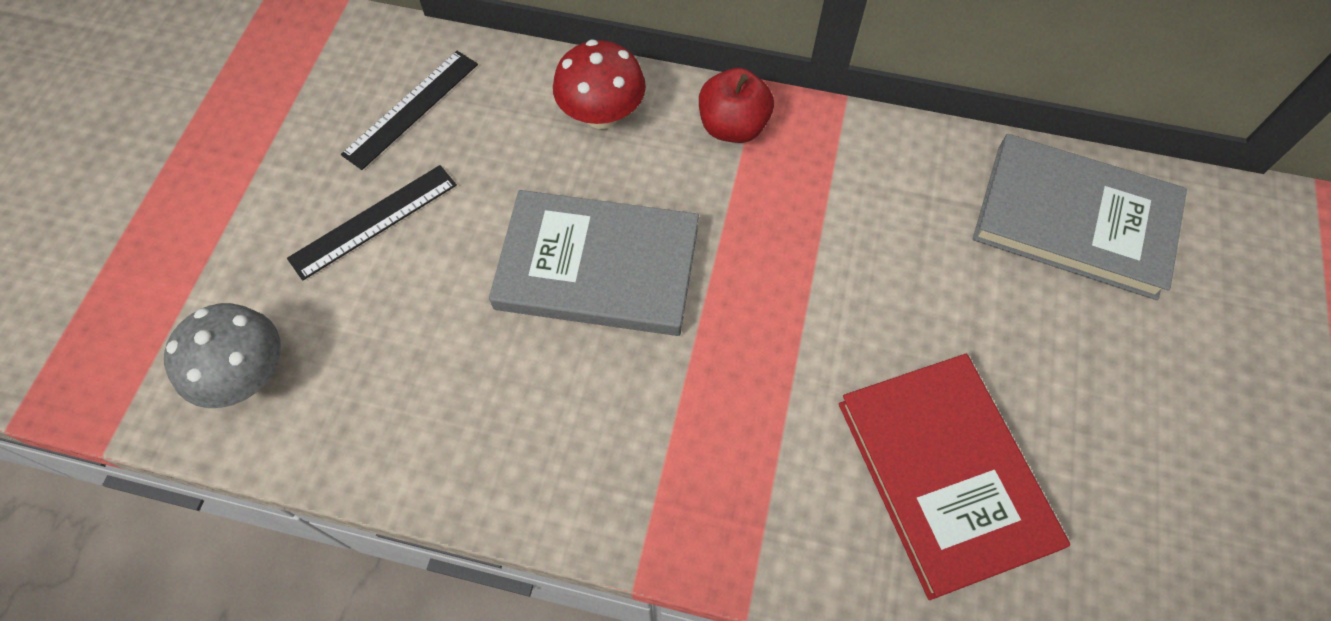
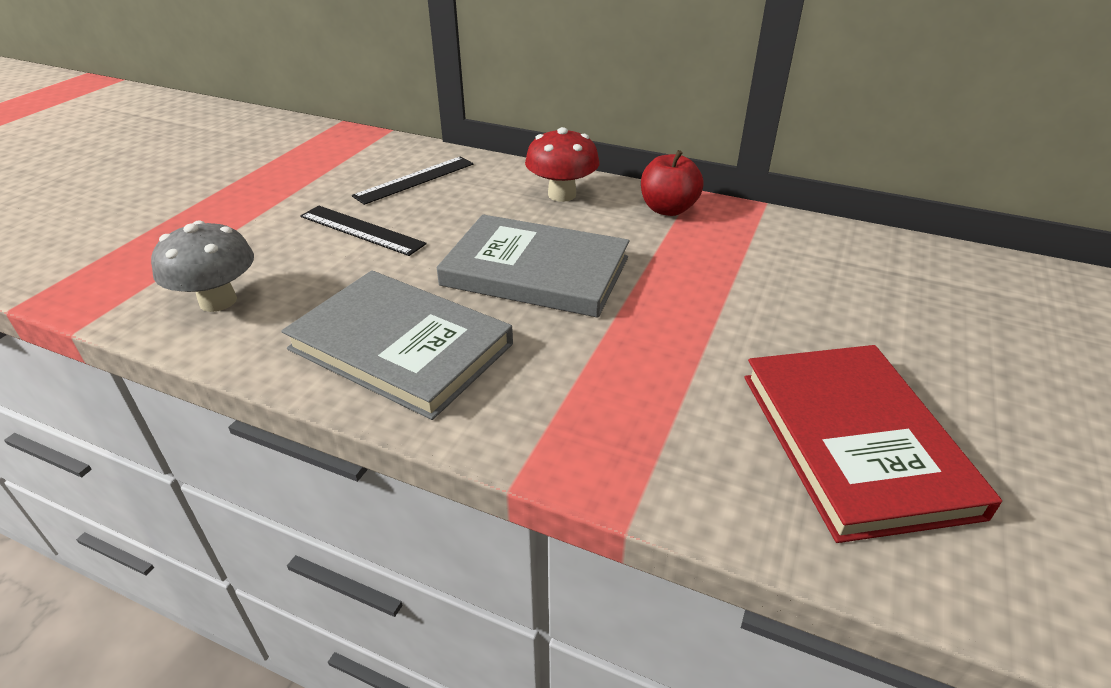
camera: 10 degrees right, 25 degrees down
(374, 221) = (361, 230): black ruler -> black ruler turned 60 degrees clockwise
(1074, 220) = (978, 286): grey book -> grey book (401, 347)

